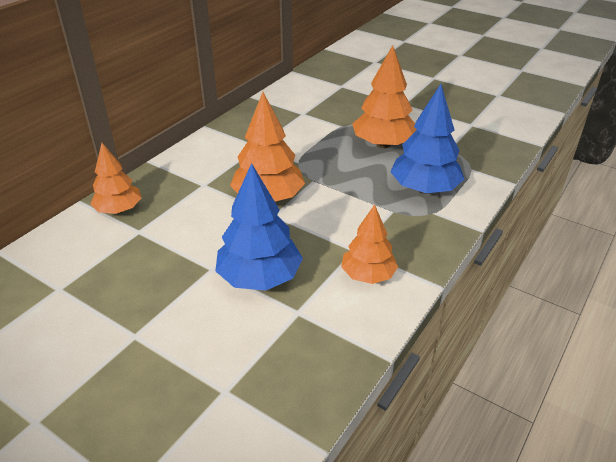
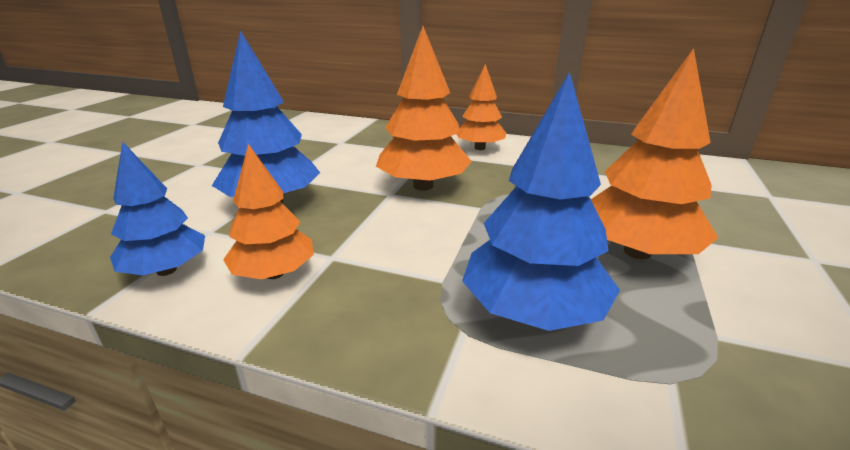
camera: 75 degrees right, 10 degrees down
(119, 210) = (369, 131): orange tree -> orange tree (479, 148)
(349, 328) = (166, 270): none -> blue tree

